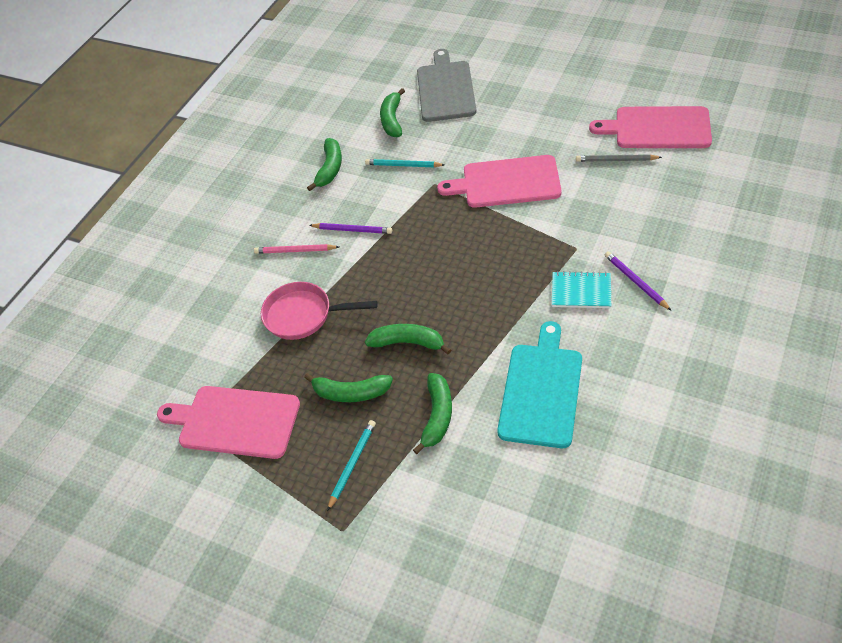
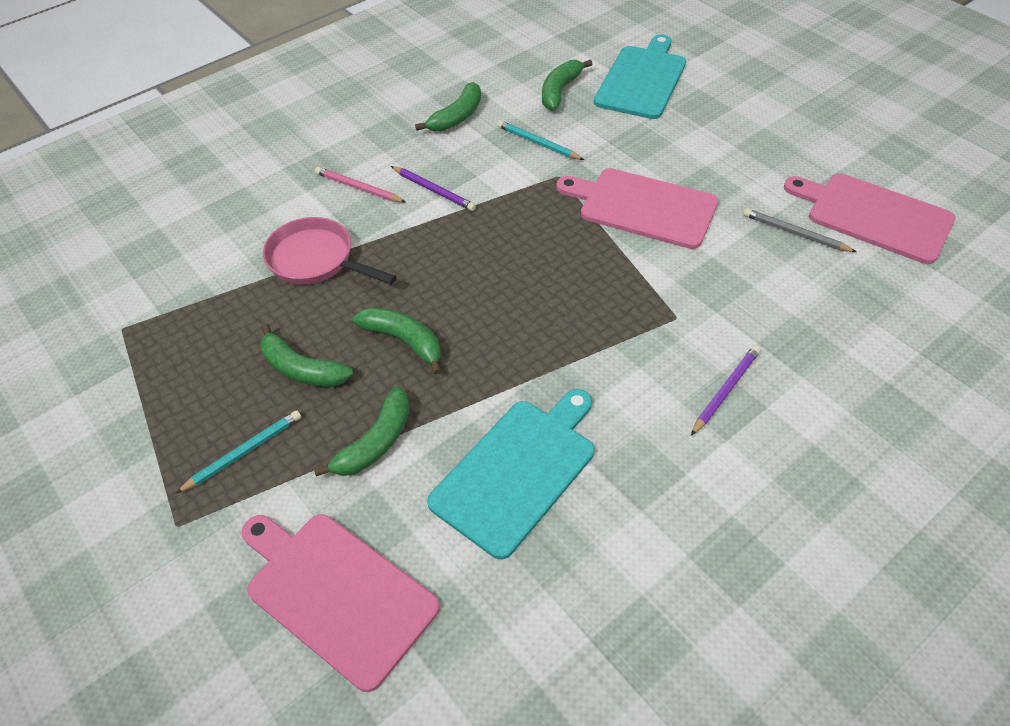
camera: 20 degrees right, 0 degrees up
(235, 421) = (162, 343): pink cutting board -> pink cutting board (336, 593)
(445, 89) = (642, 80): grey cutting board -> turquoise cutting board
(581, 291) = (647, 372): turquoise notebook -> none
(636, 282) = (725, 391): purple pencil -> purple pencil turned 45 degrees clockwise

